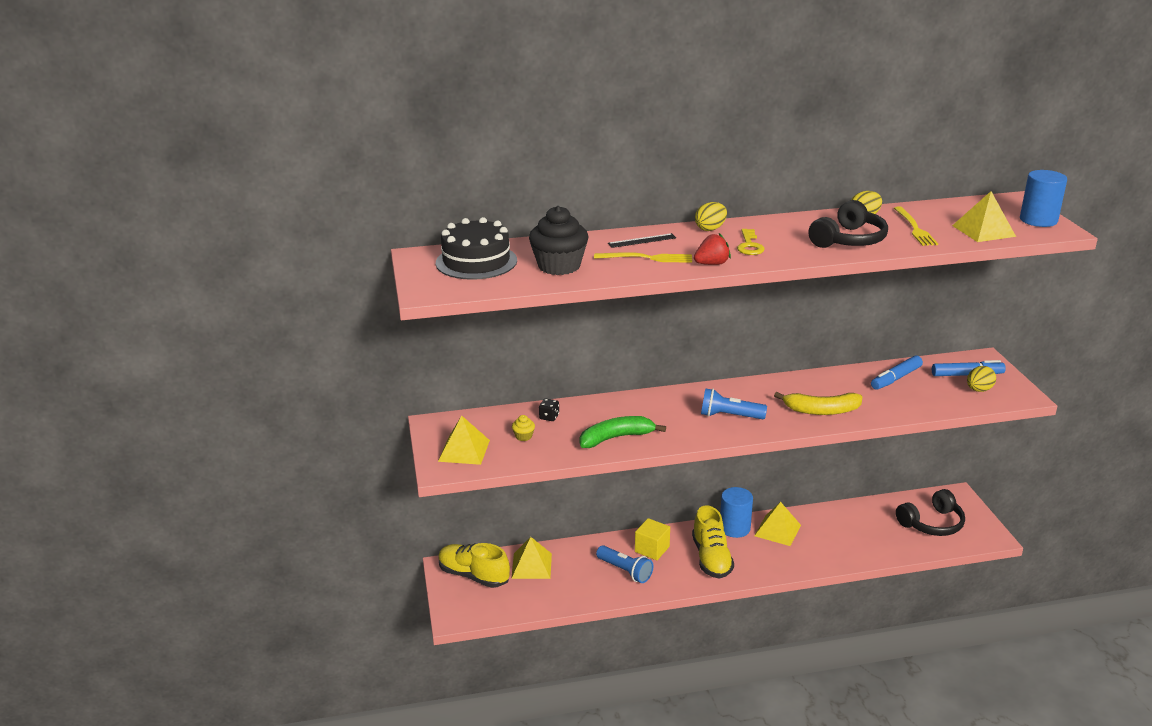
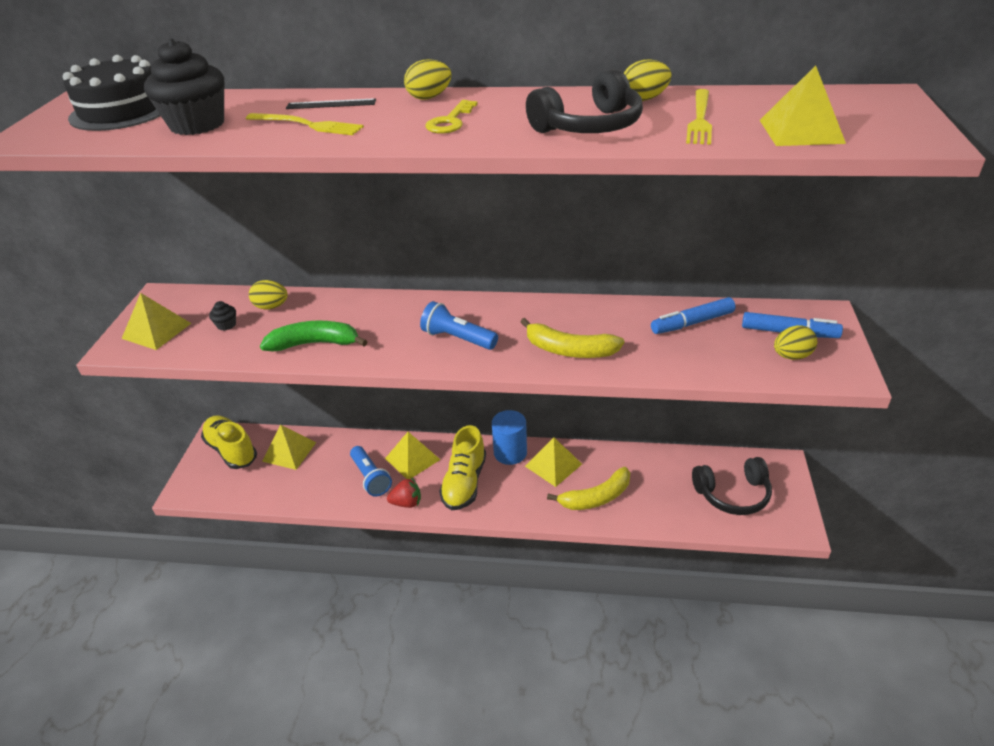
camera: 20 degrees right, 10 degrees up
(523, 436) = (226, 325): yellow cupcake -> black cupcake
(549, 417) = (271, 307): black dice -> yellow egg
(652, 549) = (412, 459): yellow cube -> yellow pyramid
(711, 264) = (373, 140): red strawberry -> red strawberry (406, 503)
(828, 547) = (596, 497): none -> yellow banana
(1038, 220) = (903, 124): blue cylinder -> none

